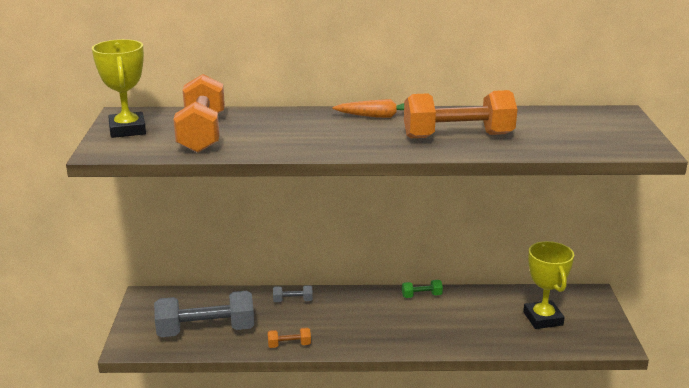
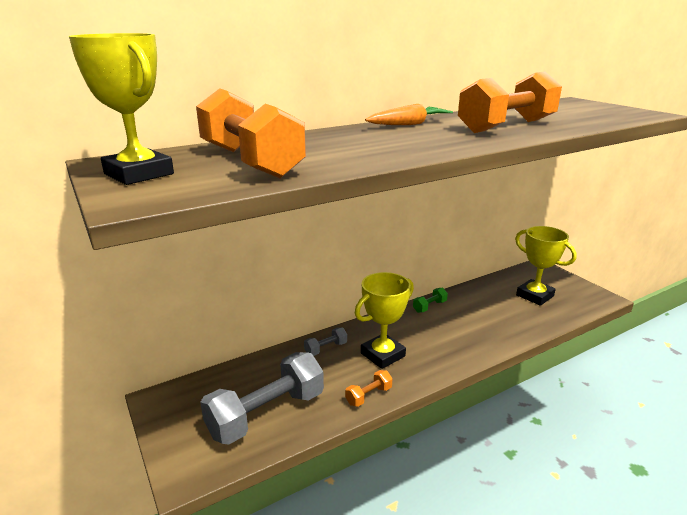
camera: 30 degrees left, 0 degrees up
(333, 320) = (382, 355): none -> yellow trophy

